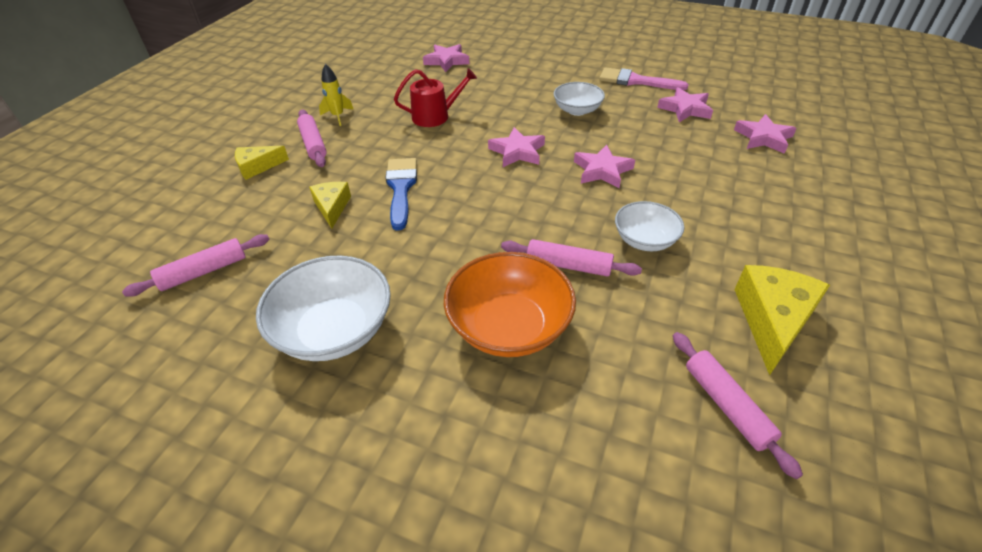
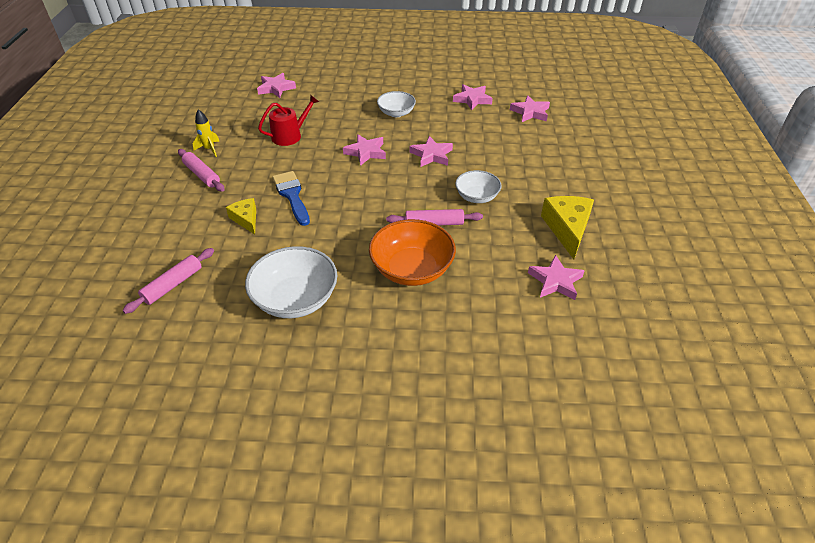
camera: 20 degrees left, 0 degrees up
(257, 167) = (166, 201): yellow cheese -> none
(636, 81) = (430, 83): pink brush -> none
(727, 405) = (555, 281): pink rolling pin -> pink star

